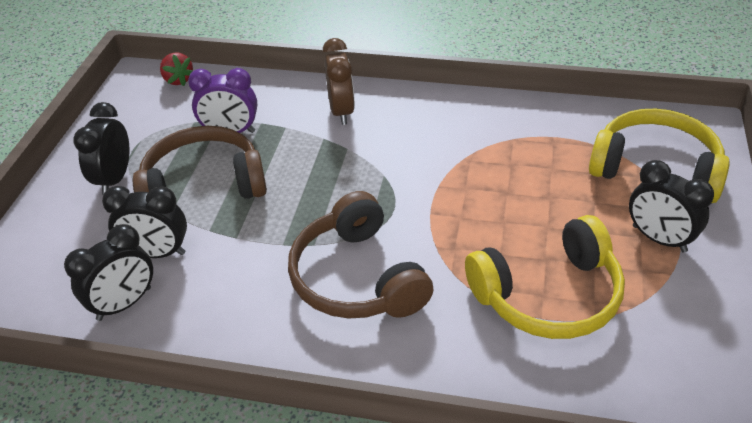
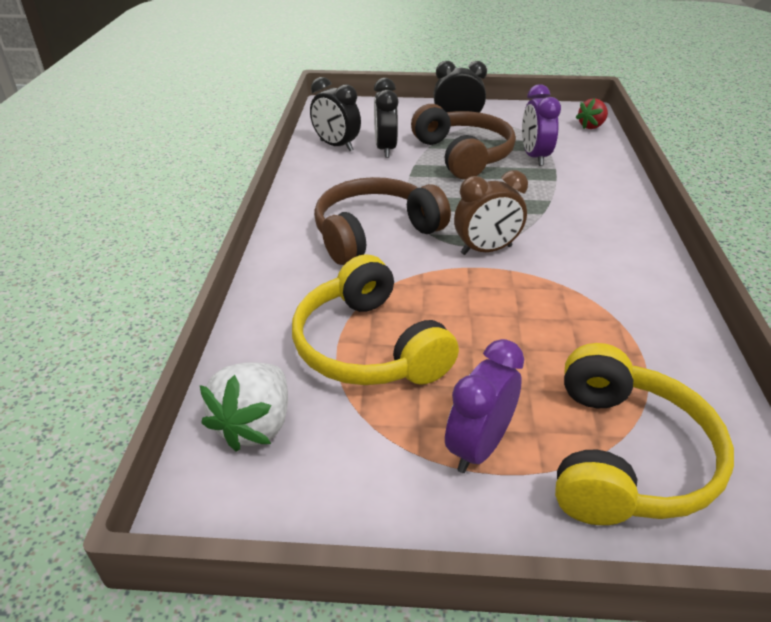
camera: 80 degrees right, 5 degrees down
(341, 111) = (597, 205): brown clock -> brown clock (486, 250)
(656, 381) = (255, 425): none -> white strawberry
(659, 239) = (478, 447): black clock -> purple clock

